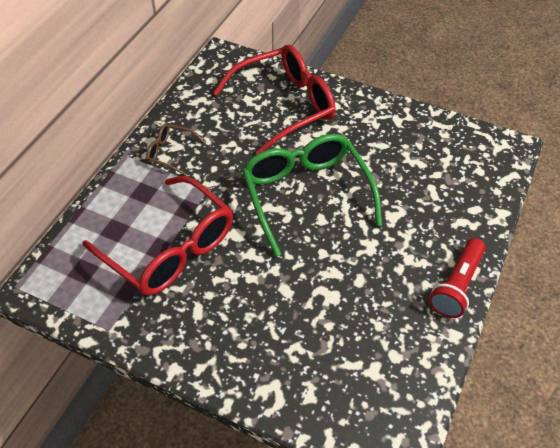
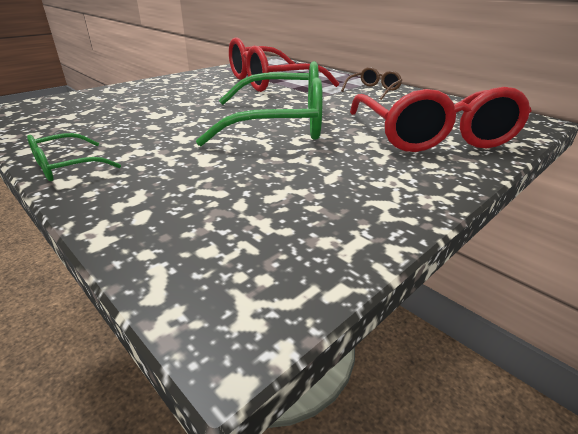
camera: 110 degrees right, 20 degrees down
(457, 285) = (66, 167): red flashlight -> green glasses

